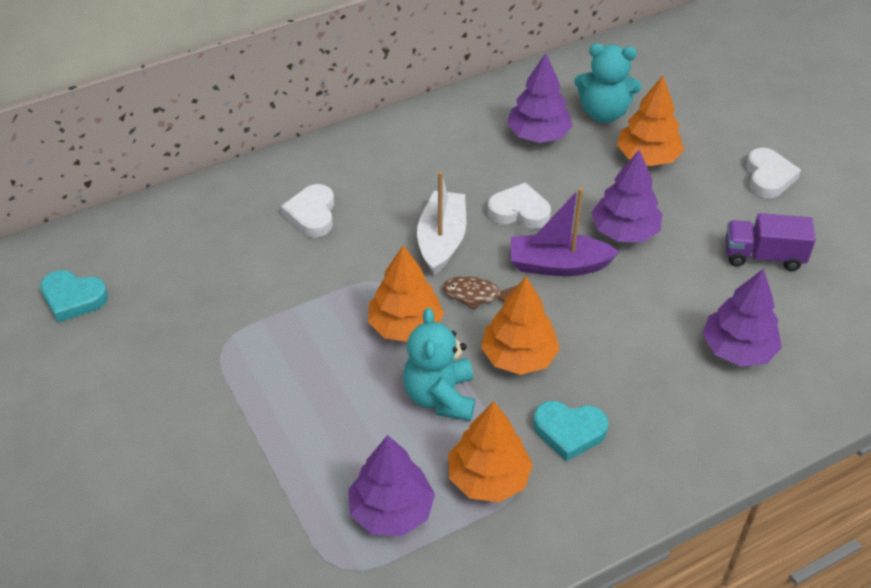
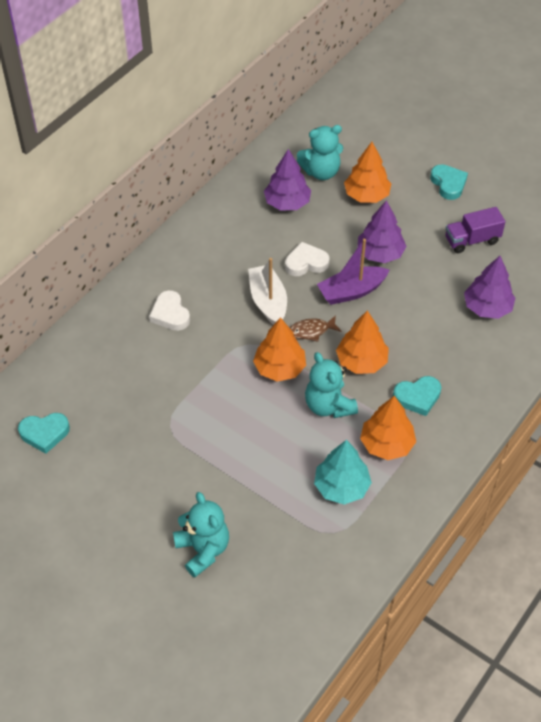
camera: 25 degrees left, 5 degrees up
(159, 518) = (203, 550): none -> turquoise teddy bear
(391, 510) = (341, 487): purple tree -> turquoise tree
(768, 177) = (448, 184): white heart -> turquoise heart

